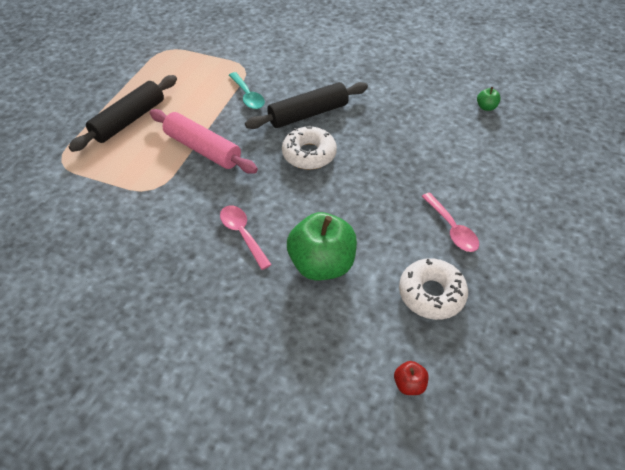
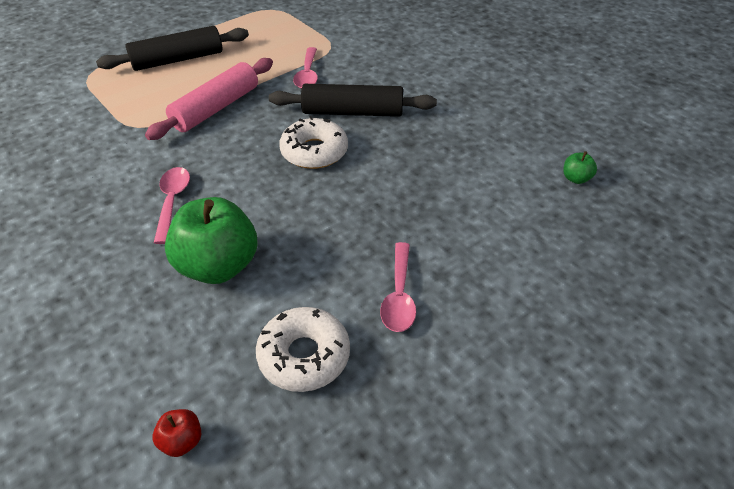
camera: 30 degrees right, 5 degrees down
(203, 149) = (216, 108): pink rolling pin -> pink rolling pin turned 60 degrees clockwise
(248, 96) = (307, 74): turquoise spoon -> pink spoon

